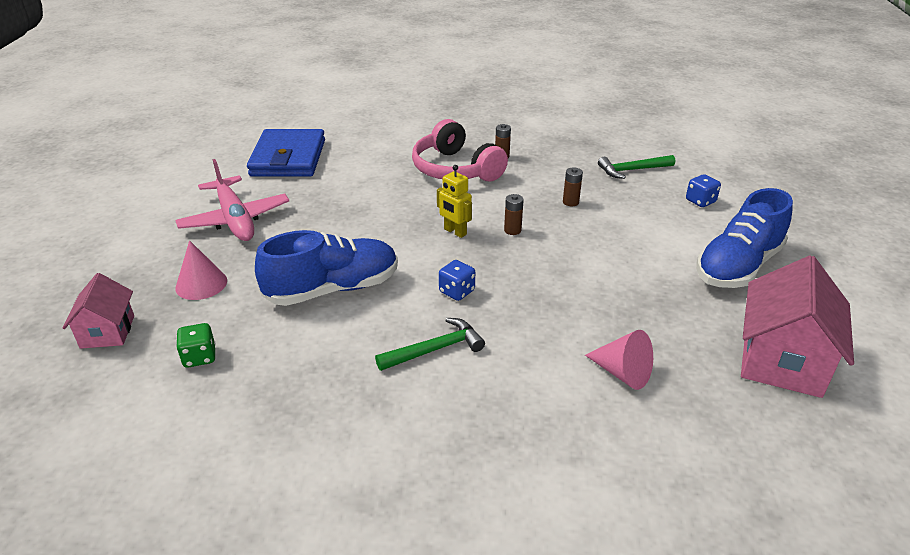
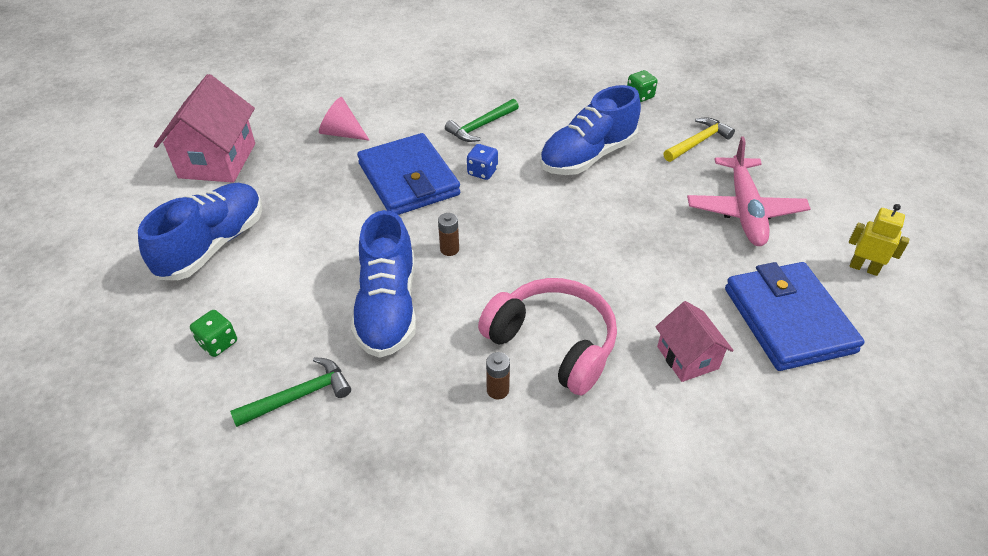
camera: 165 degrees right, 10 degrees up
(107, 332) = (721, 100): pink house -> pink house (687, 357)
(201, 284) = (697, 142): pink cone -> yellow hammer
(235, 219) = (744, 210): pink plane -> pink plane turned 135 degrees counterclockwise
(455, 232) = (510, 235): yellow robot -> yellow robot (863, 268)
(540, 297) = (408, 179): none -> blue wallet
(570, 202) = (388, 307): brown battery -> blue shoe
(700, 201) = (218, 343): blue dice -> green dice

